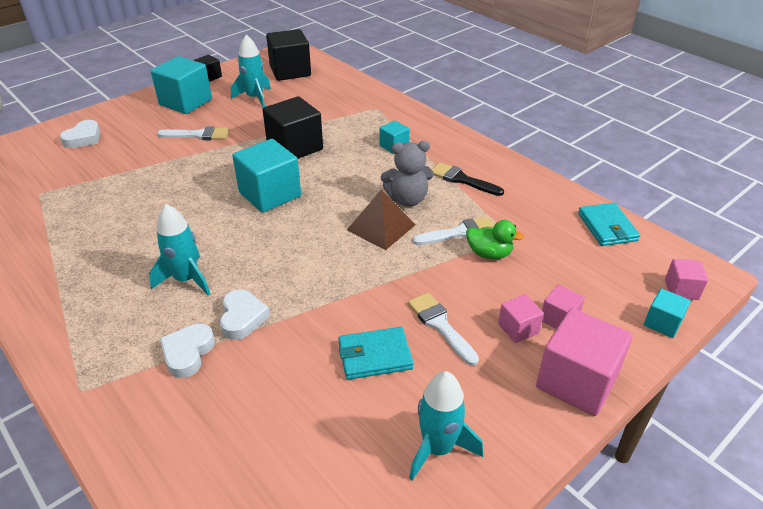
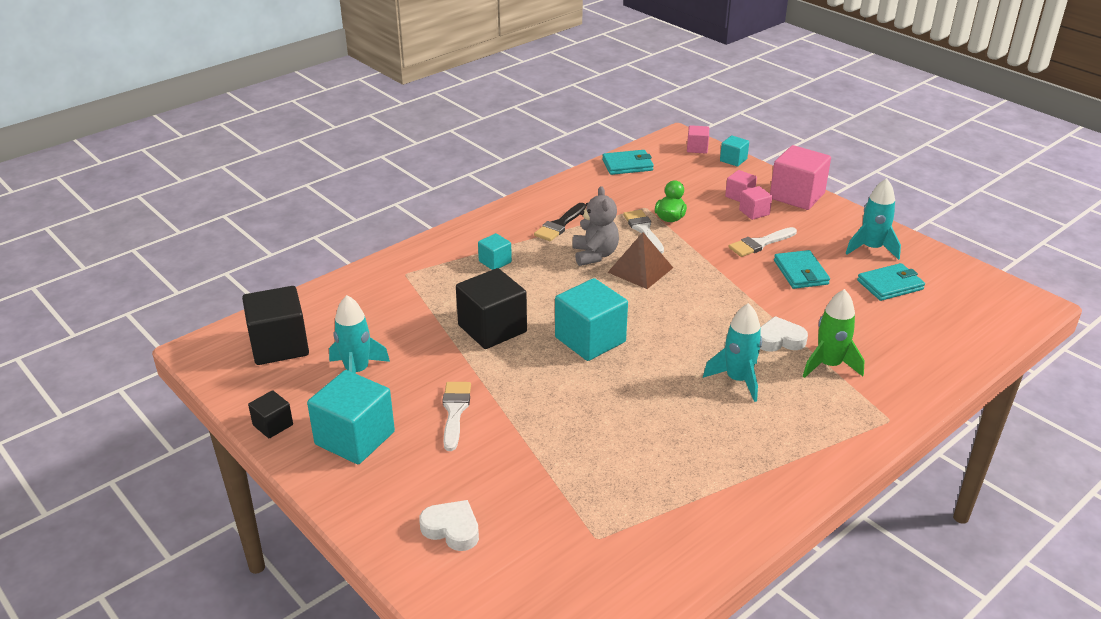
camera: 90 degrees left, 5 degrees down
(188, 353) = (829, 365): white heart -> green rocket
(342, 451) = (890, 285): none -> turquoise wallet

